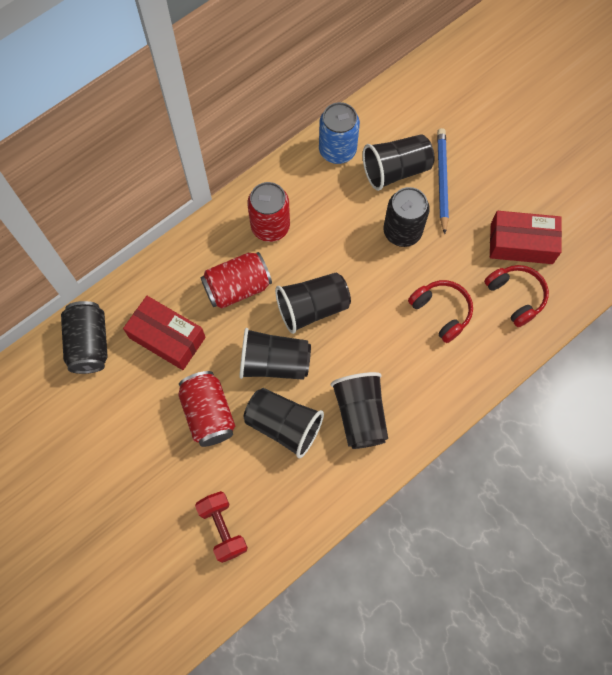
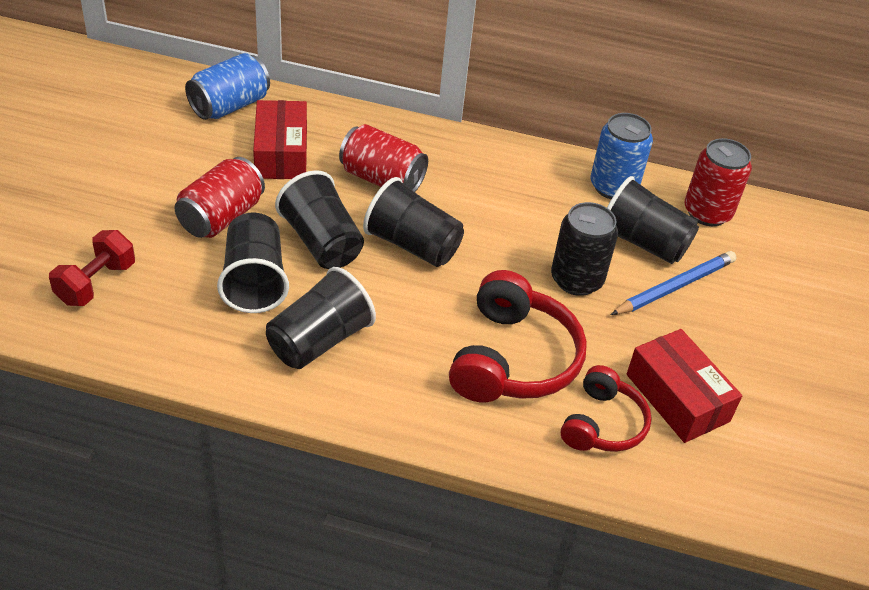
camera: 50 degrees right, 25 degrees down
(89, 343) = (230, 106): black can -> blue can
(270, 226) = (473, 174): red can -> red can (707, 212)
(441, 312) = (513, 359): red headphones -> red headphones, size x1.62

